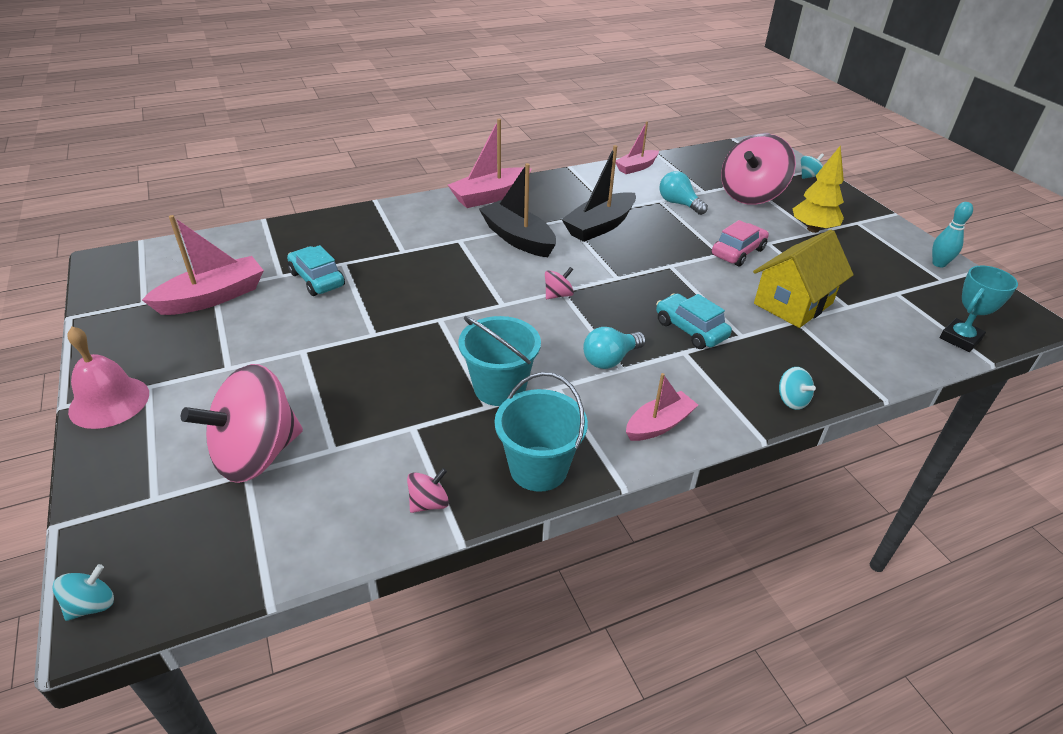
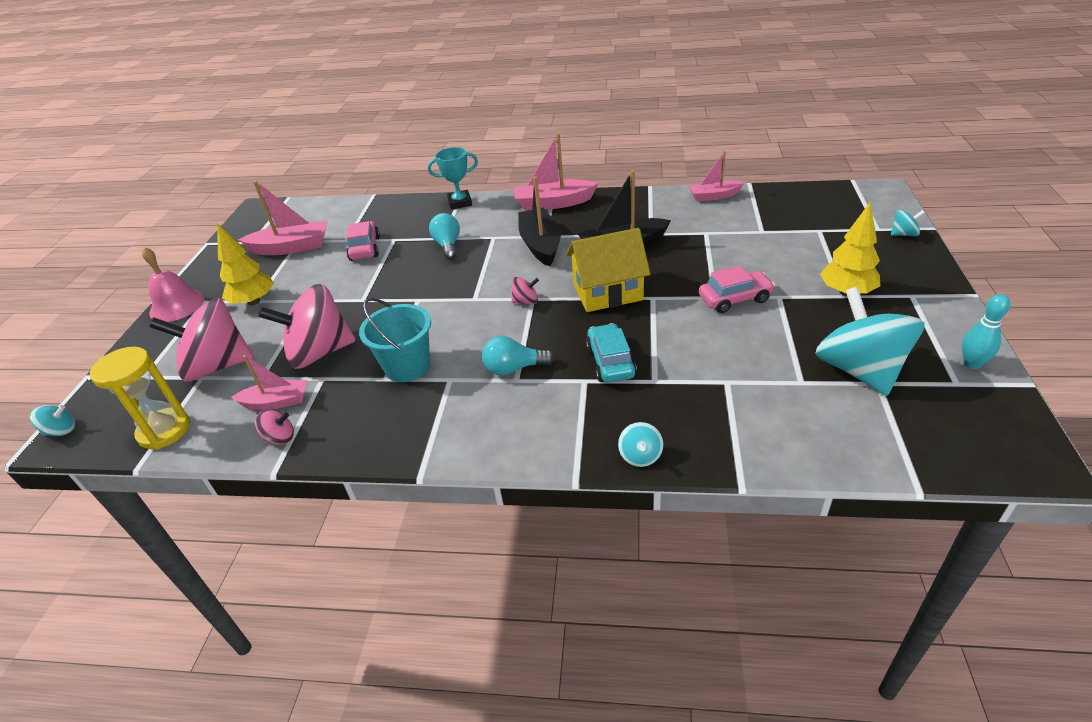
camera: 35 degrees right, 0 degrees up
(227, 369) = (254, 301): none -> yellow tree
(262, 548) = (164, 431): none -> yellow hourglass
(317, 279) = (365, 248): turquoise car -> pink car
(538, 468) = (373, 439): turquoise bucket -> none
(659, 425) = (498, 437): pink boat -> pink boat (276, 402)
(679, 204) = (721, 239): turquoise light bulb -> turquoise light bulb (448, 245)
(751, 195) = (810, 243): pink spinning top -> pink spinning top (319, 352)
(793, 303) = (741, 363): yellow house -> yellow house (607, 292)
(877, 287) = (859, 370): none -> turquoise spinning top
(960, 339) = (905, 453): turquoise trophy -> turquoise trophy (460, 203)

